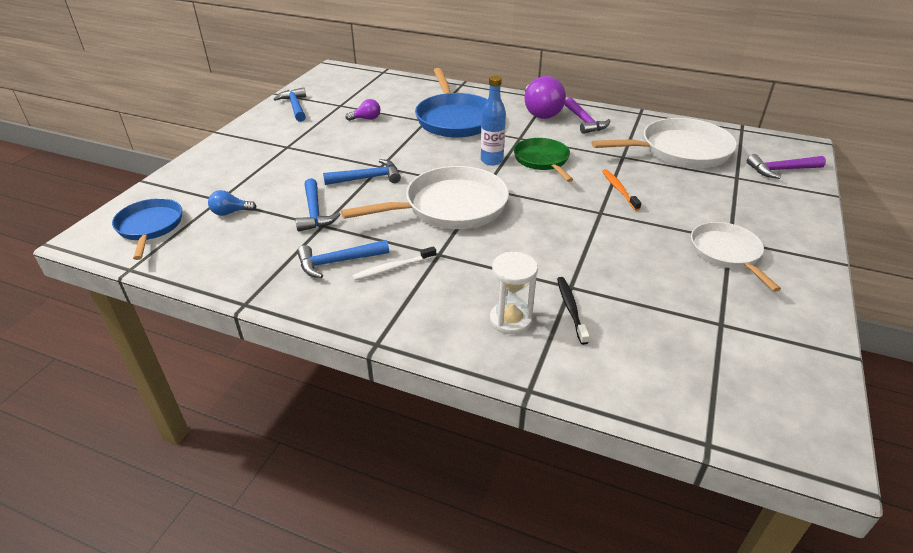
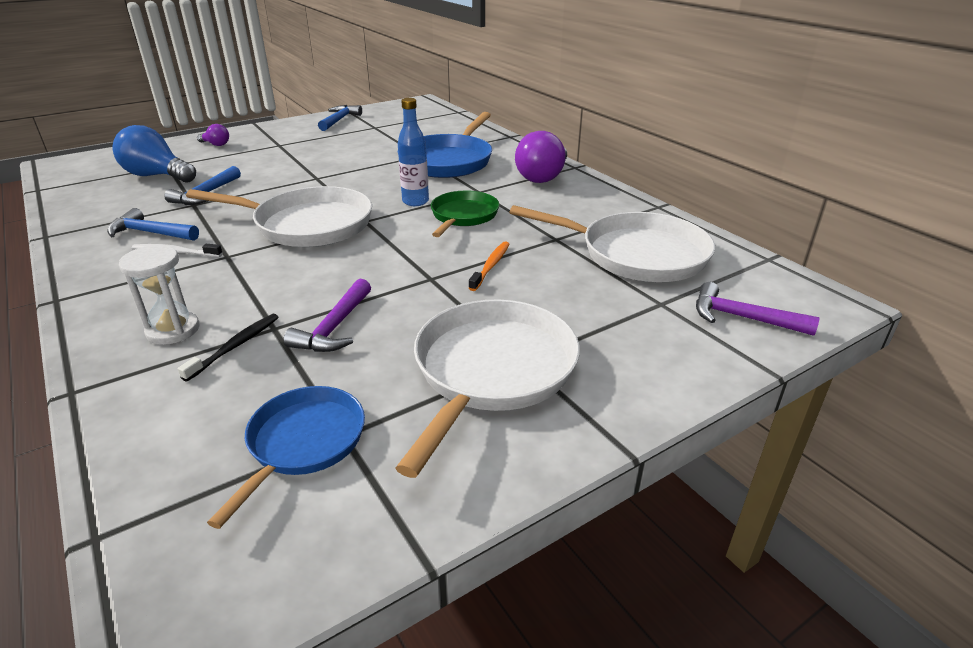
camera: 35 degrees right, 5 degrees down
(150, 227) = (98, 169): blue pan -> blue pan (303, 443)
(230, 212) = (157, 176): blue light bulb -> blue light bulb, size x2.05
(366, 119) = (375, 141): purple light bulb -> purple light bulb (216, 144)
(367, 178) = (289, 183): blue hammer -> none
(584, 121) = (575, 197): purple hammer -> purple hammer (334, 327)
(727, 253) = (492, 371): white pan -> white pan, size x1.62

